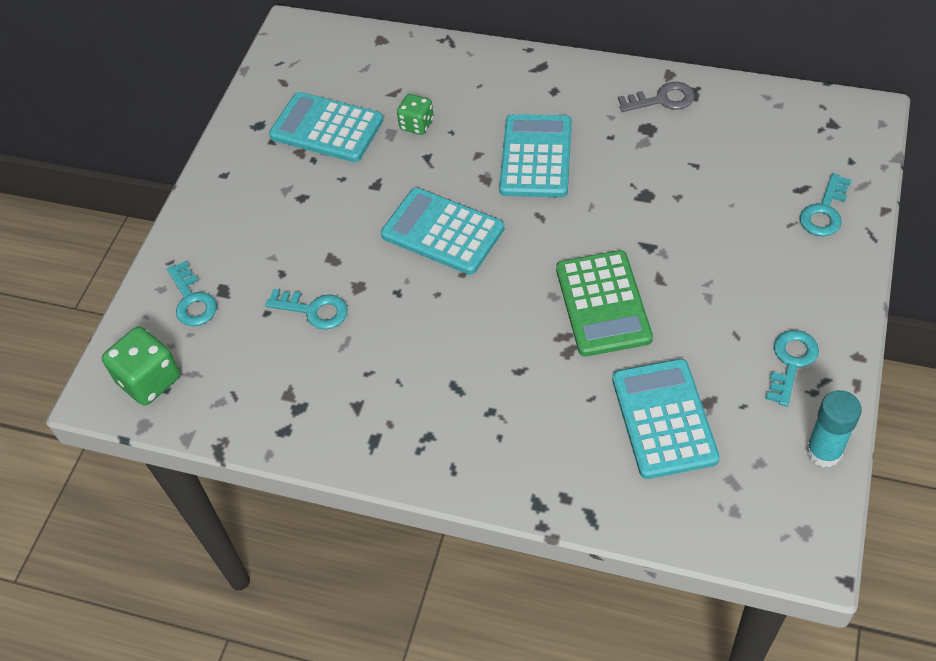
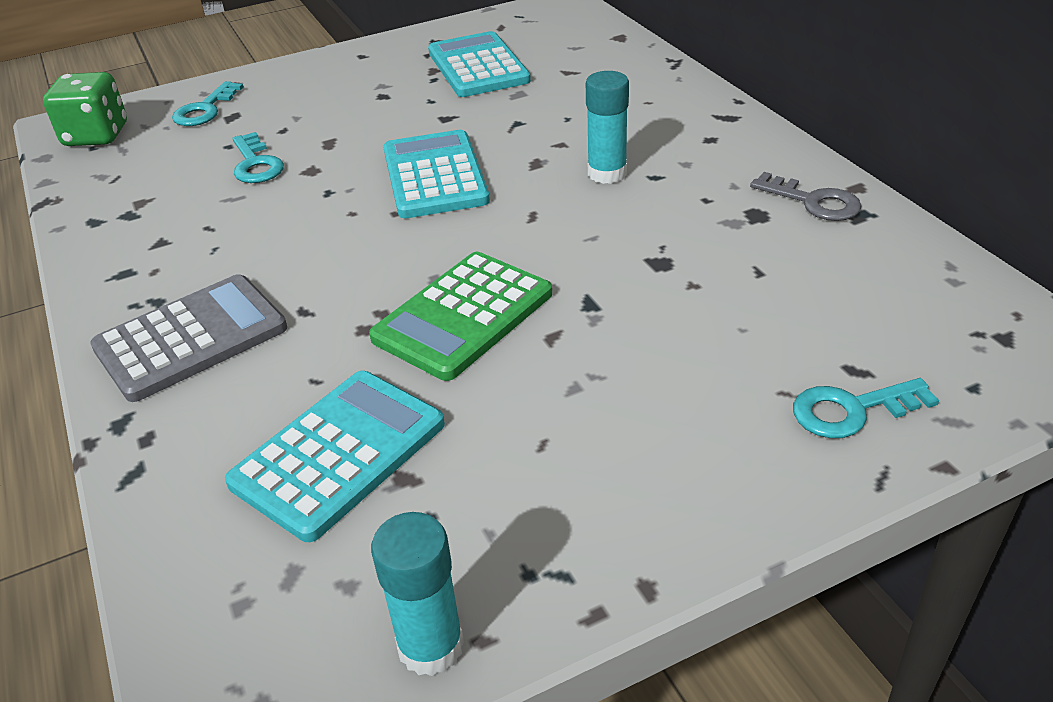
camera: 45 degrees right, 15 degrees down
(417, 125) = (548, 99): green dice -> none
(489, 436) = (191, 338): none -> grey calculator
(536, 157) = (607, 173): turquoise calculator -> turquoise glue stick
(791, 362) = (555, 520): turquoise key -> none

